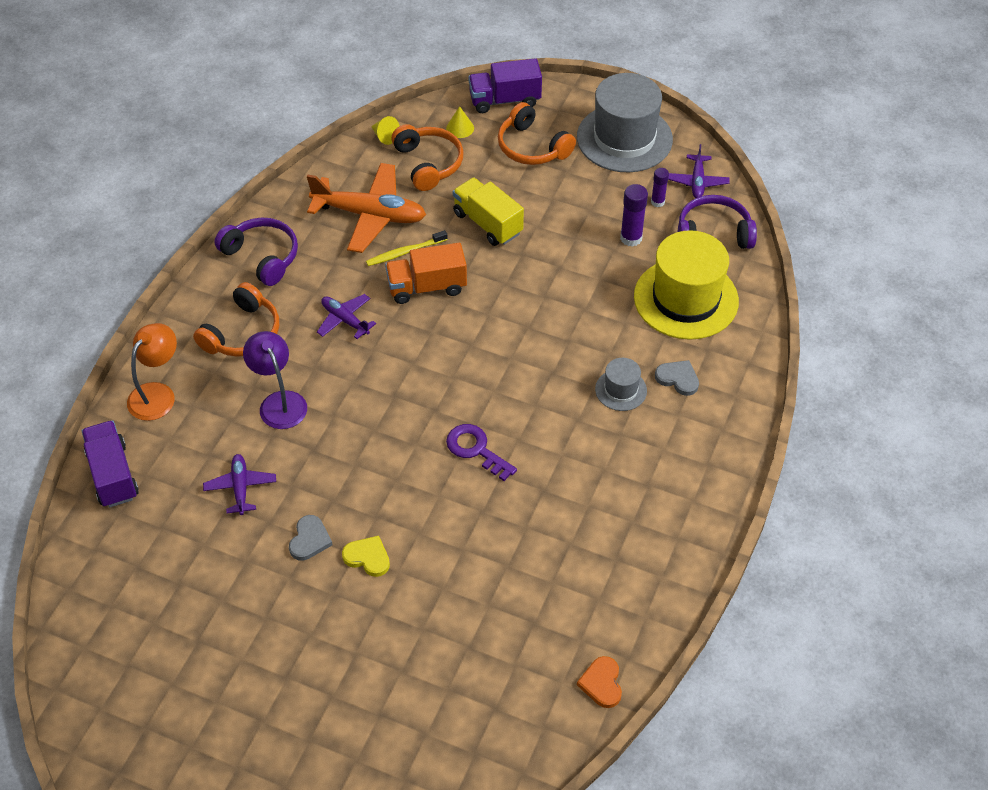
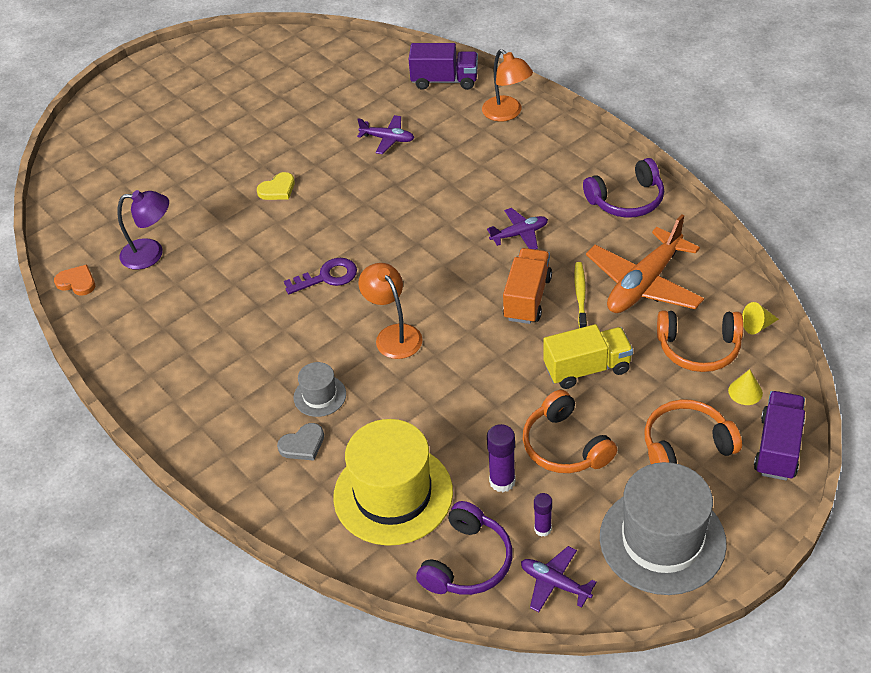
camera: 120 degrees right, 5 degrees down
(242, 333) = (542, 170): orange headphones -> orange headphones (565, 446)
(279, 402) = (455, 175): purple lamp -> purple lamp (151, 254)
(309, 540) = (315, 163): grey heart -> none
(521, 366) = (393, 335): none -> orange lamp

